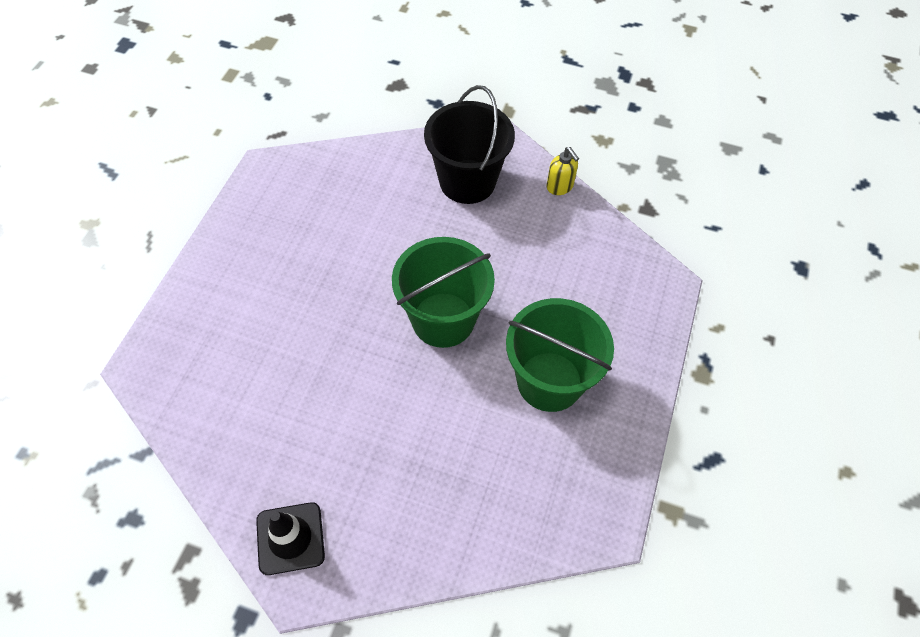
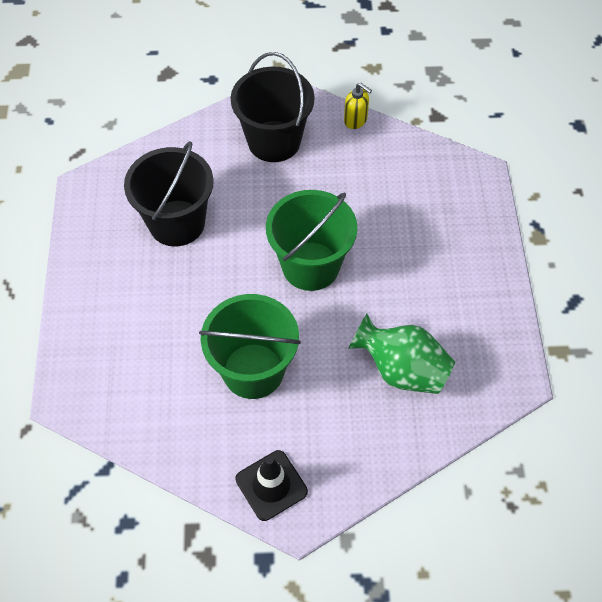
camera: 20 degrees left, 0 degrees up
(333, 231) = (177, 223): none -> black bucket
(485, 466) = (401, 370): none -> green vase
(549, 381) = (422, 285): green bucket -> green bucket (253, 371)

